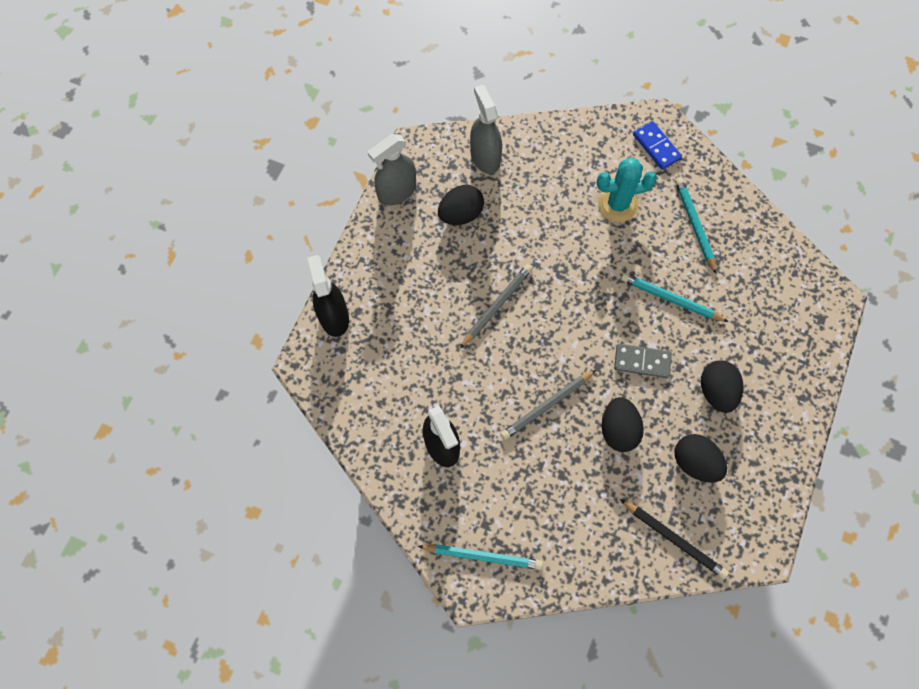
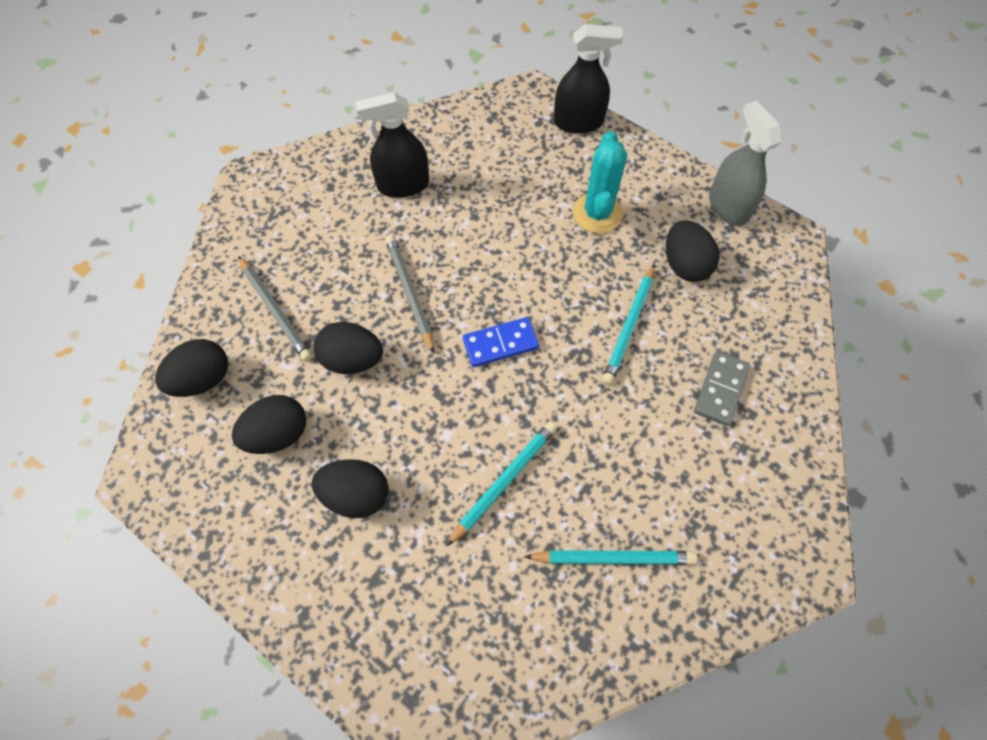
camera: 105 degrees right, 5 degrees down
(483, 557) = (274, 194): turquoise pencil -> turquoise pencil (628, 326)
(485, 157) = (767, 311): grey spray bottle -> none
(497, 306) = (550, 273): grey pencil -> grey pencil (275, 311)
(617, 204) = (667, 457): turquoise cactus -> turquoise cactus (597, 213)
(642, 361) = (428, 414): grey domino -> grey domino (720, 389)
(656, 147) = (760, 547): blue domino -> blue domino (500, 343)
(674, 539) = (203, 379): black pencil -> black egg

